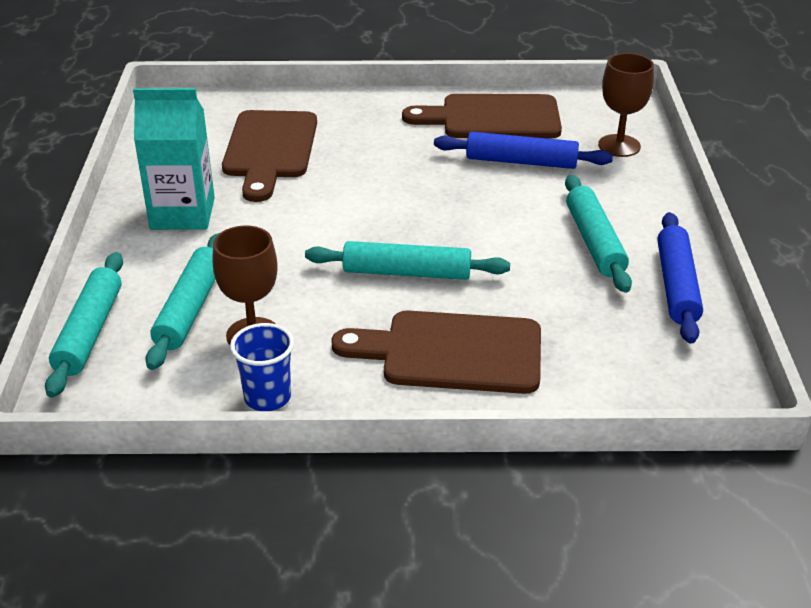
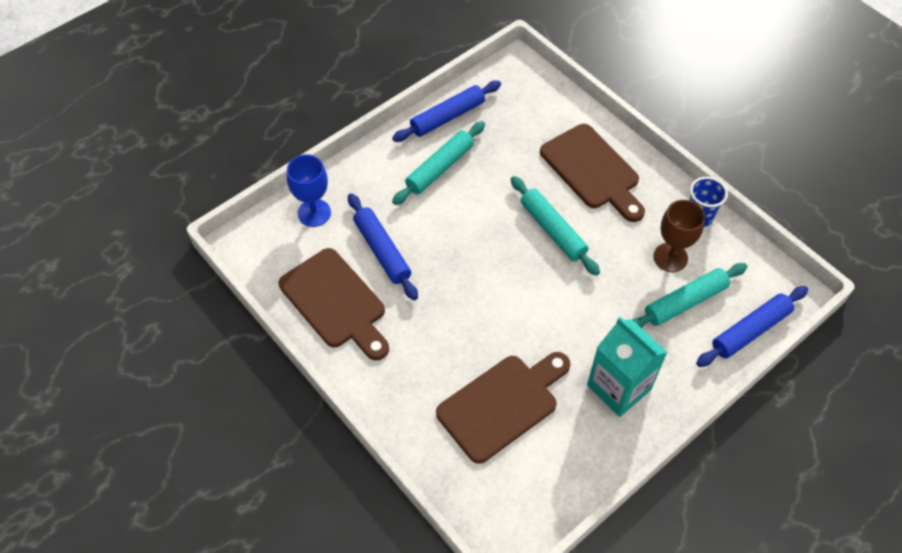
camera: 130 degrees left, 20 degrees up
(90, 332) = (750, 330): turquoise rolling pin -> blue rolling pin
(619, 146) = (314, 213): brown goblet -> blue goblet

